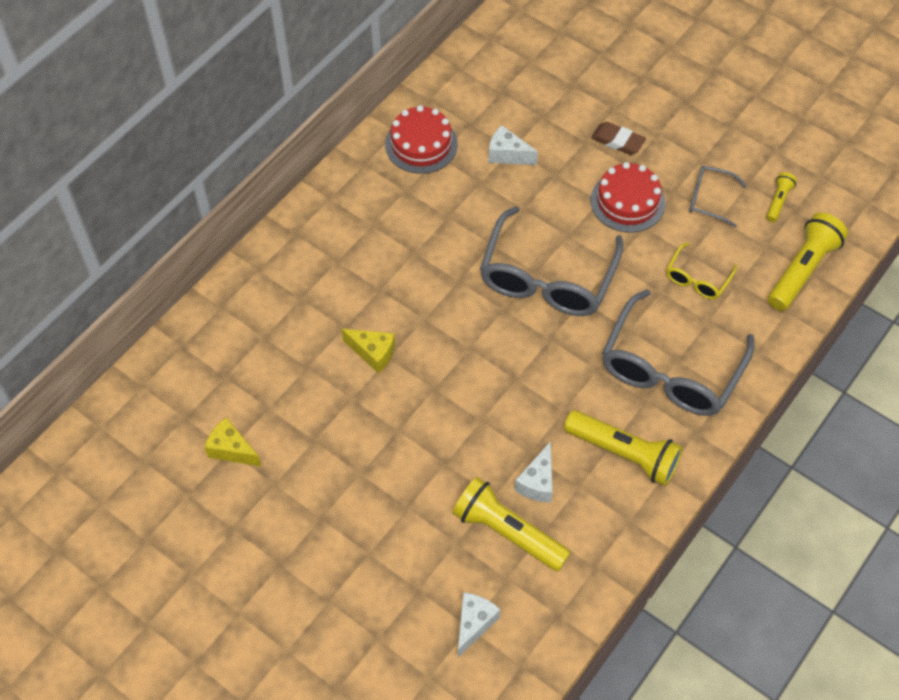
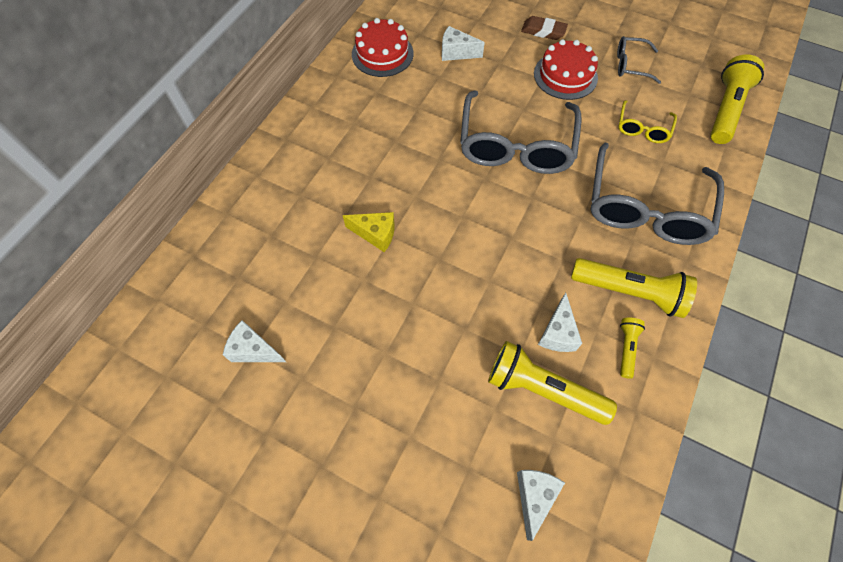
camera: 10 degrees left, 5 degrees up
(231, 450) = (254, 350): yellow cheese -> white cheese
(778, 201) = (686, 59): yellow flashlight -> yellow flashlight (626, 348)

